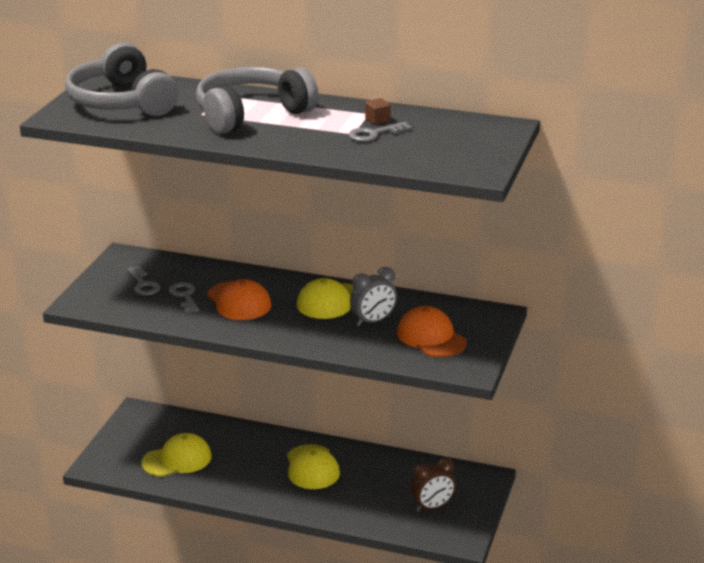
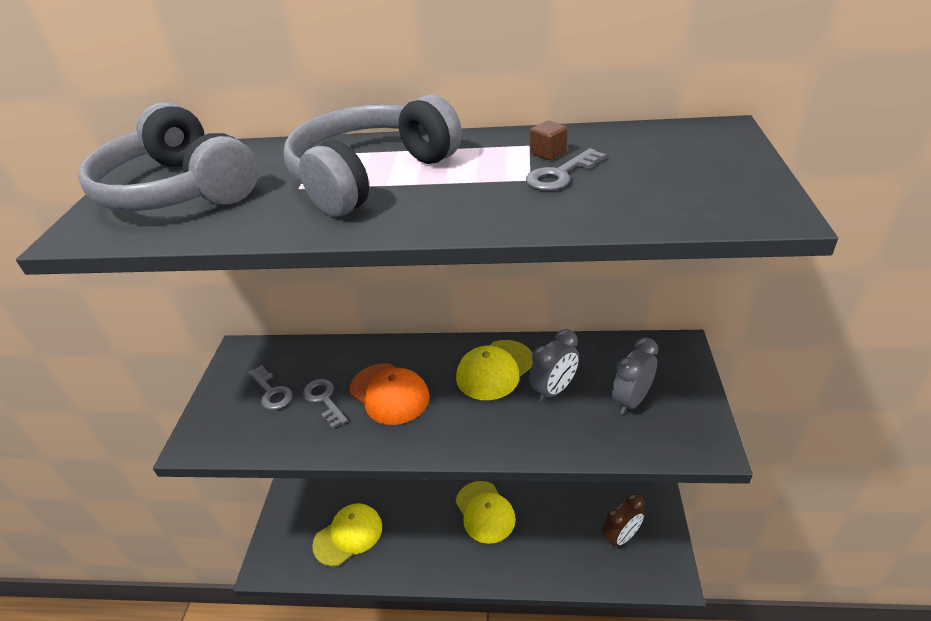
camera: 10 degrees left, 10 degrees up
(431, 337) = (631, 400): orange cap -> grey clock

